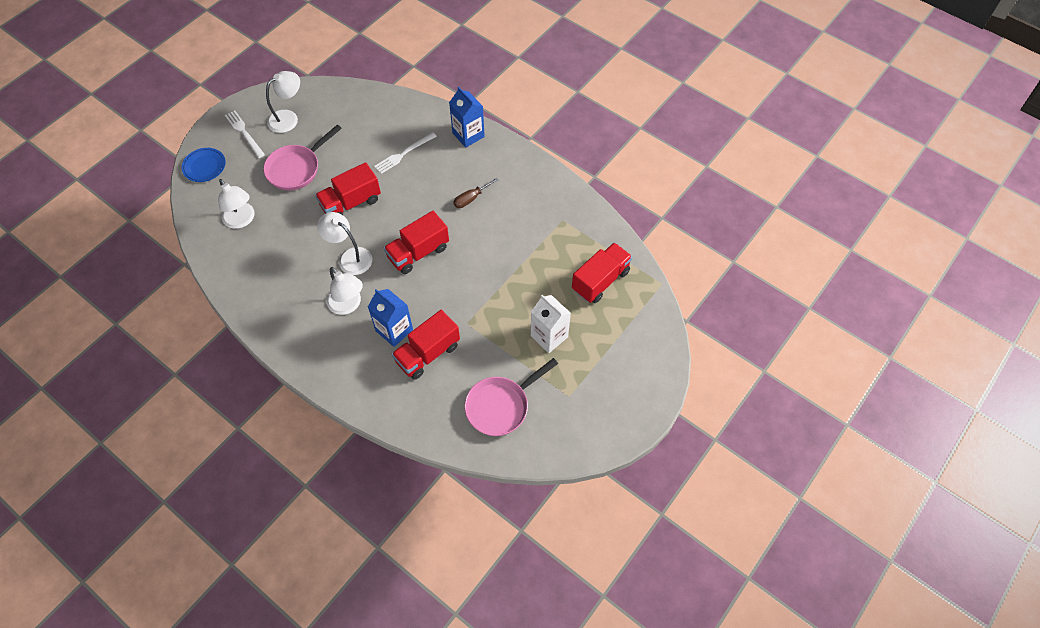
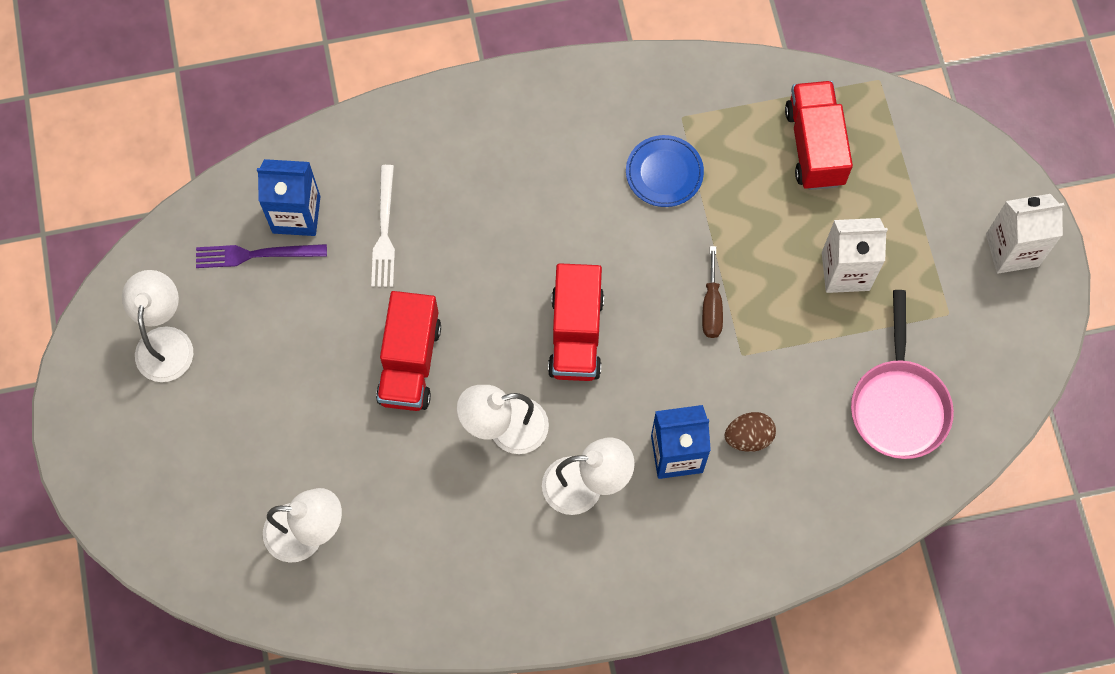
camera: 50 degrees left, 10 degrees up
(204, 166) = (151, 523): blue plate -> blue plate (664, 173)
(244, 133) = (135, 423): white fork -> none
(296, 169) = (277, 395): pink pan -> none
(353, 120) = (256, 255): none -> purple fork
(428, 353) = (748, 437): red truck -> brown egg
(468, 135) = (428, 123): blue carton -> blue carton (296, 214)
(471, 199) = (544, 202): brown screwdriver -> brown screwdriver (711, 306)
(630, 401) = (1012, 250): none -> white carton

